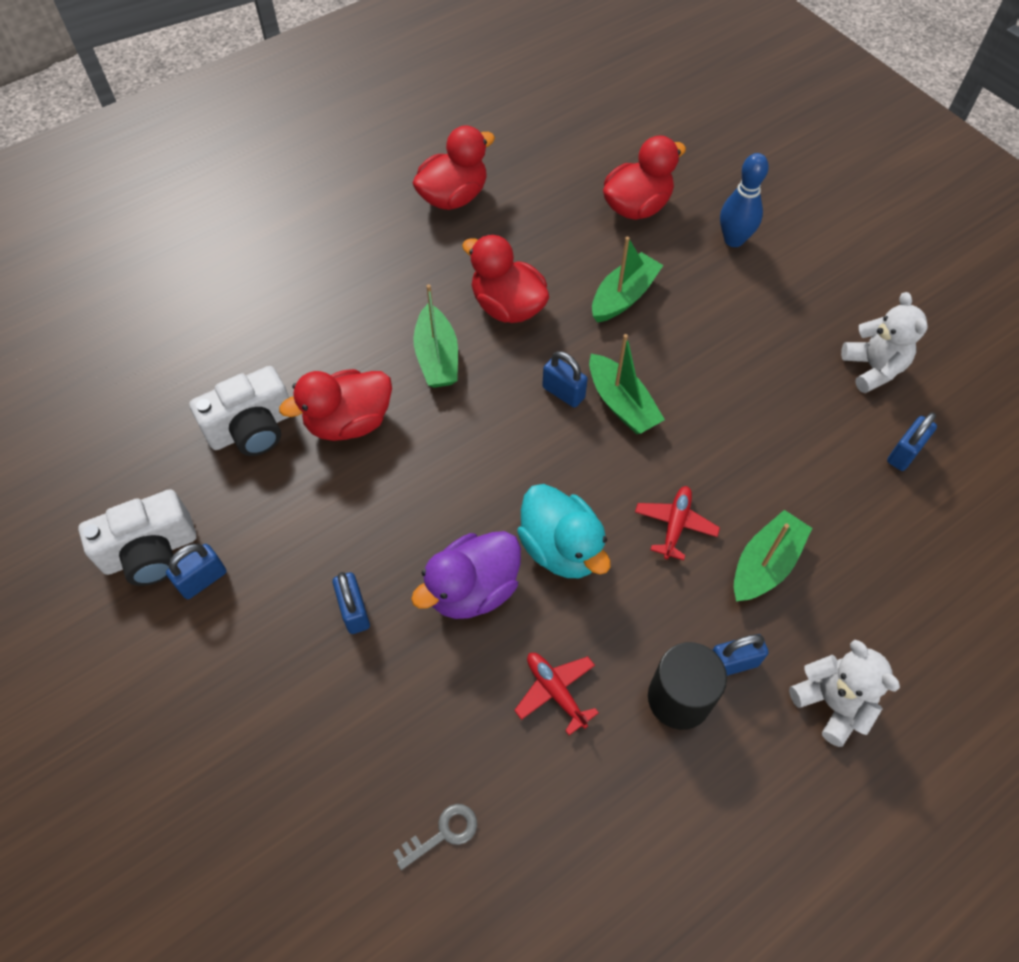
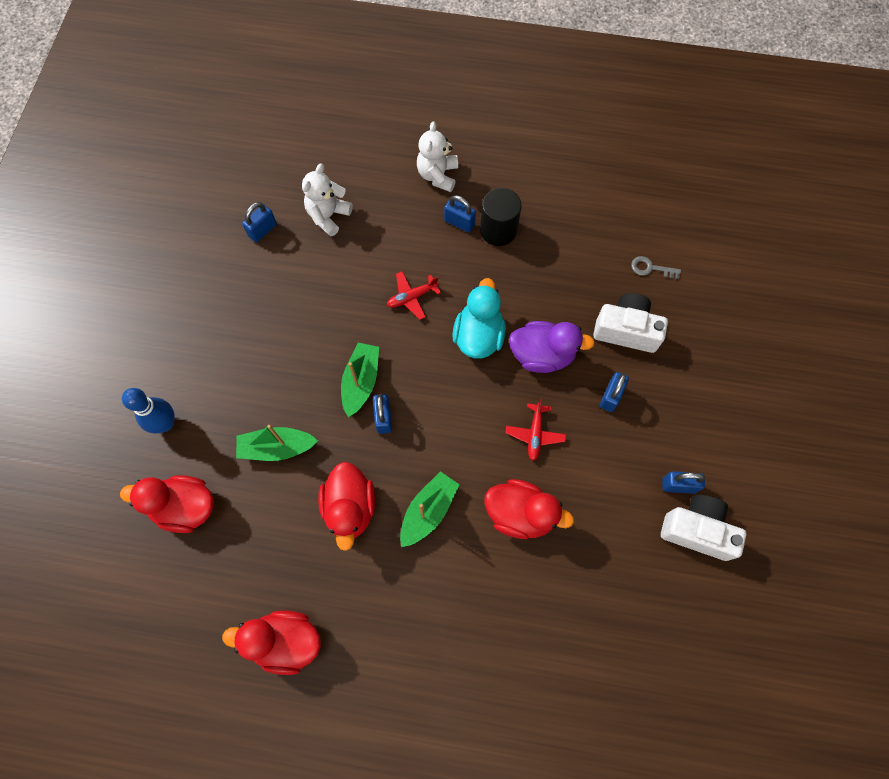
camera: 135 degrees left, 10 degrees up
(252, 428) = (581, 564): white camera -> white camera (626, 330)
(555, 691) = (549, 278): red plane -> red plane (535, 434)
(765, 564) = (394, 245): green boat -> none
(873, 368) = (212, 279): white teddy bear -> white teddy bear (328, 216)
(904, 453) = (262, 230): blue padlock -> blue padlock turned 45 degrees counterclockwise

